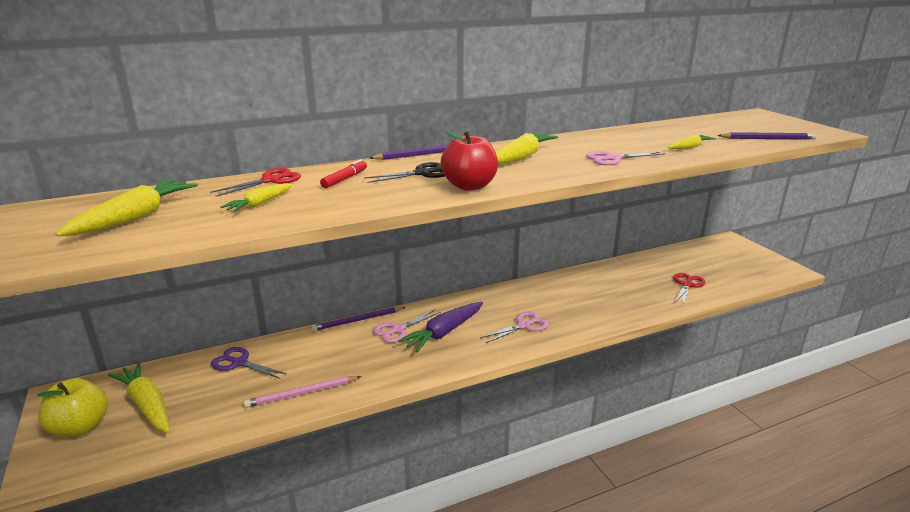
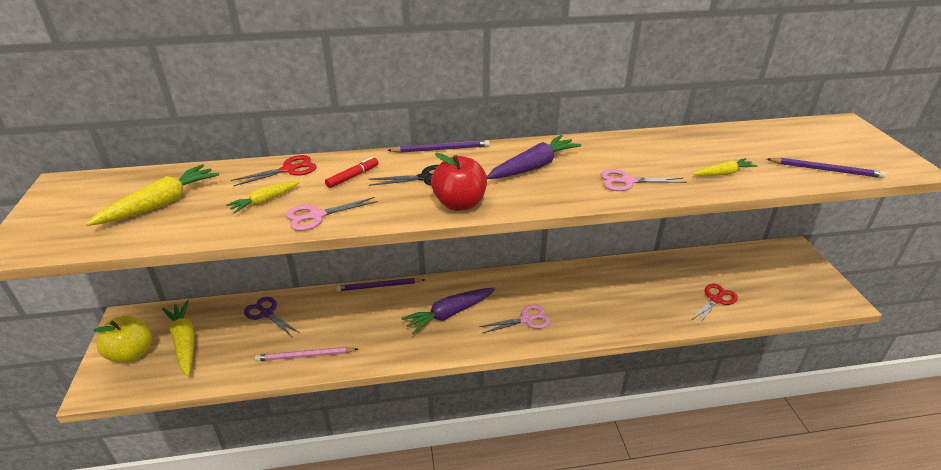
camera: 15 degrees right, 10 degrees up
(398, 330) = (410, 303): pink scissors -> pink scissors (316, 216)
(521, 157) = (533, 167): yellow carrot -> purple carrot

